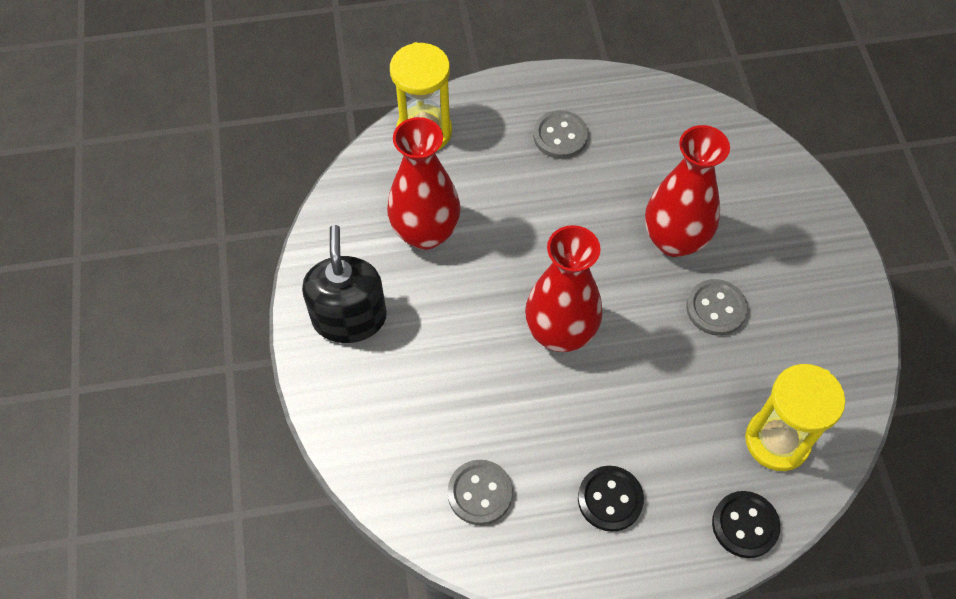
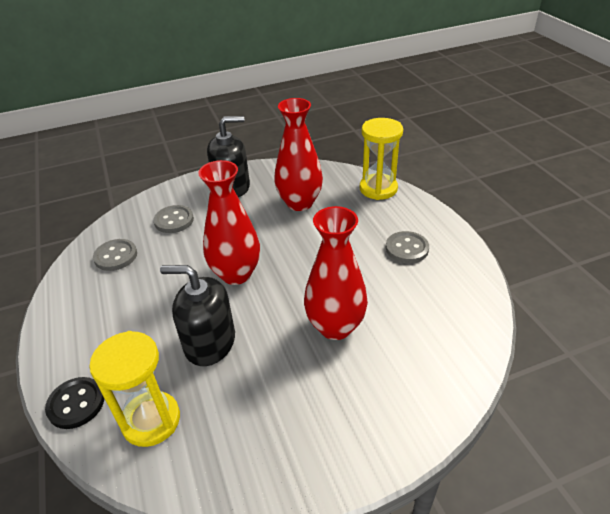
camera: 80 degrees right, 20 degrees down
(610, 499) = (106, 318): black button -> none
(675, 374) = (209, 342): none -> black soap dispenser
(716, 308) = (275, 362): grey button -> grey button (174, 220)

